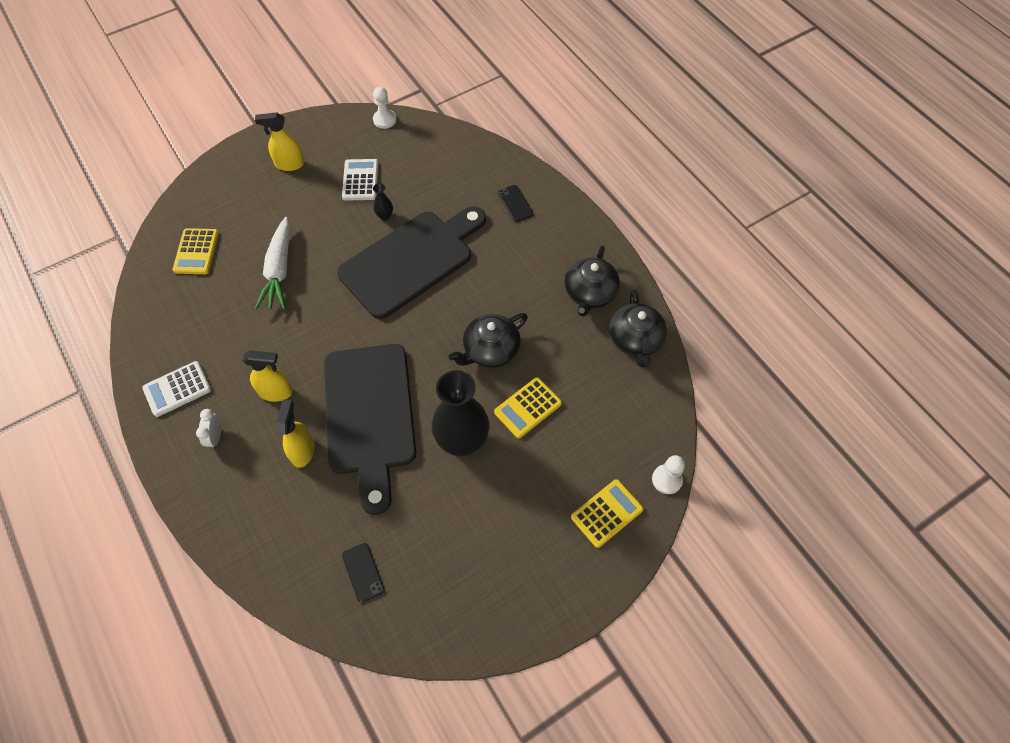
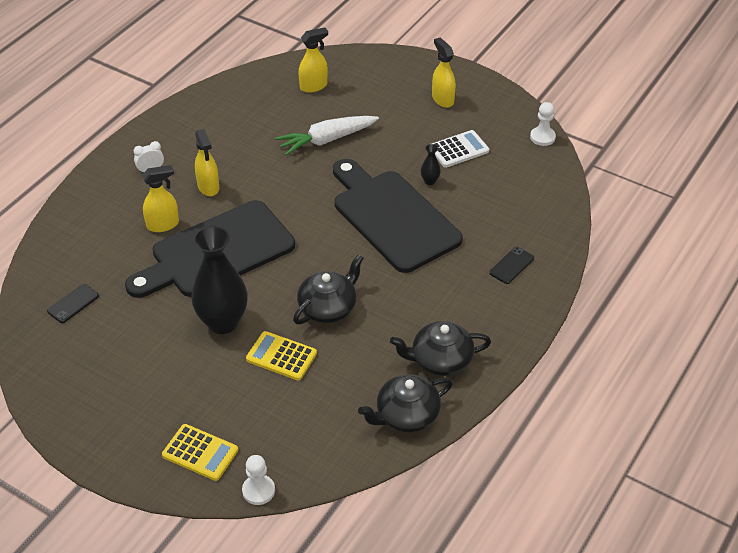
camera: 65 degrees right, 15 degrees down
(177, 389) = (181, 132): white calculator -> none
(196, 252) = (314, 86): yellow calculator -> yellow spray bottle
(411, 260) = (392, 217): black cutting board -> black cutting board turned 150 degrees counterclockwise
(490, 350) = (328, 307): black teapot -> black teapot turned 105 degrees clockwise

